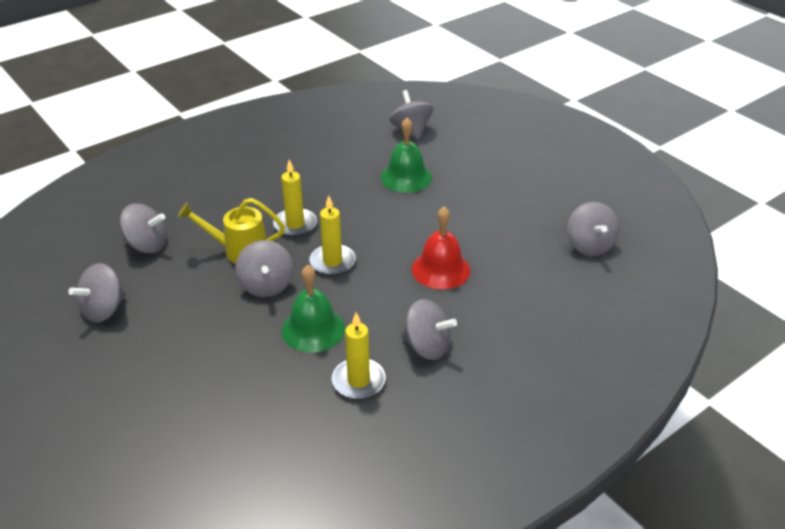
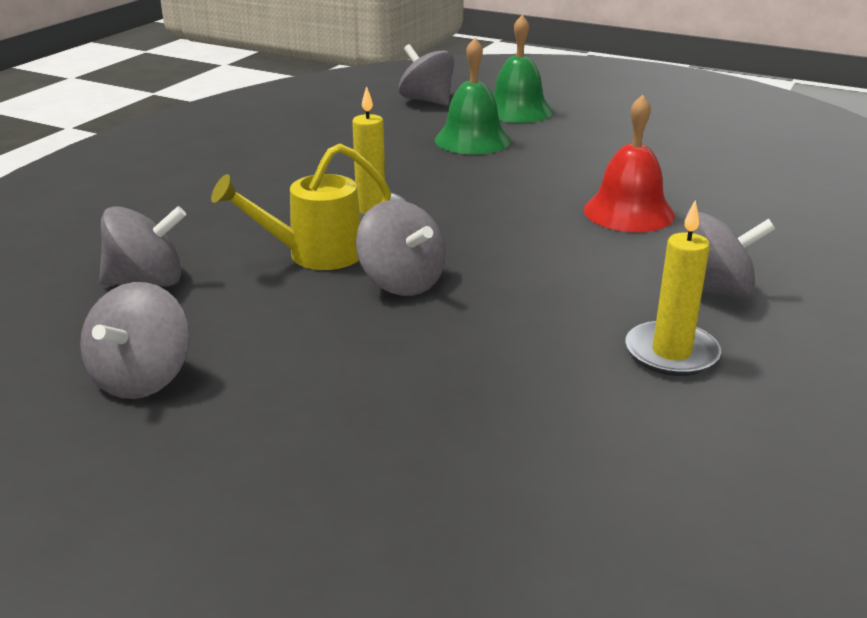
camera: 25 degrees left, 10 degrees down
(313, 329) = (531, 313): green bell -> green bell (517, 110)
(332, 262) = (472, 236): yellow candle -> none
(589, 245) = (772, 155): grey spinning top -> none

